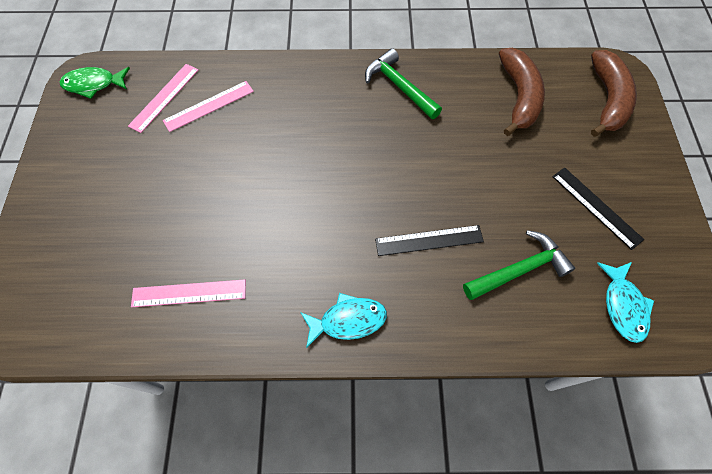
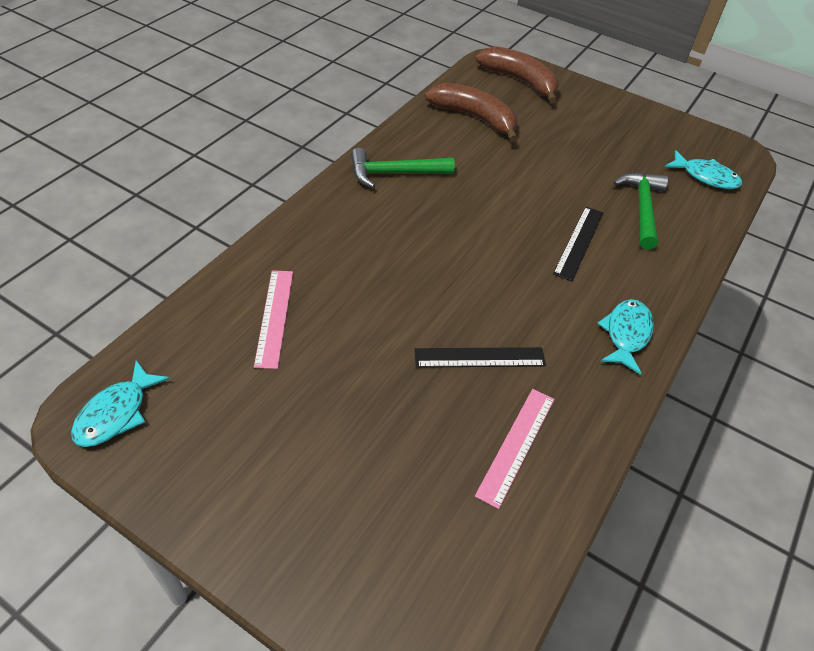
camera: 60 degrees left, 15 degrees down
(94, 84) = (116, 413): green fish -> turquoise fish
(164, 97) = (218, 351): pink ruler -> none
(596, 207) = (613, 141): black ruler -> black ruler (479, 357)

